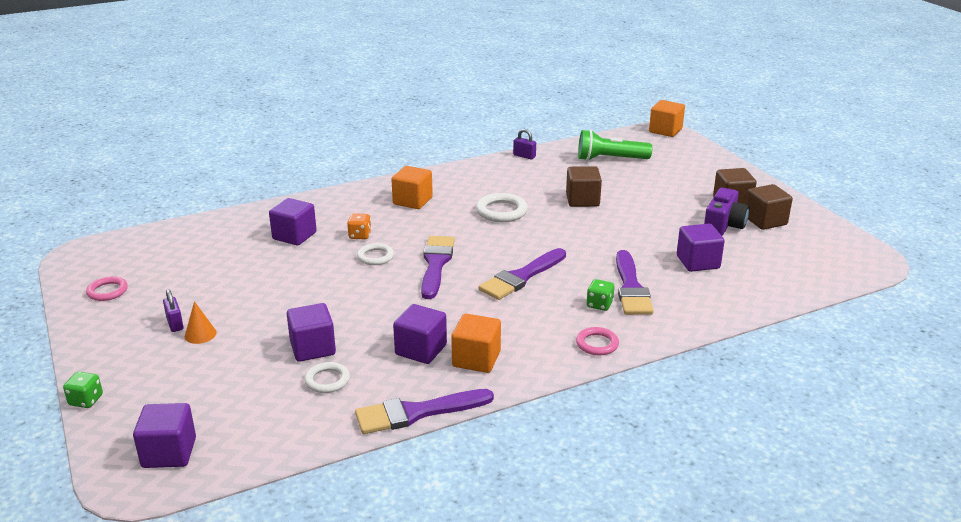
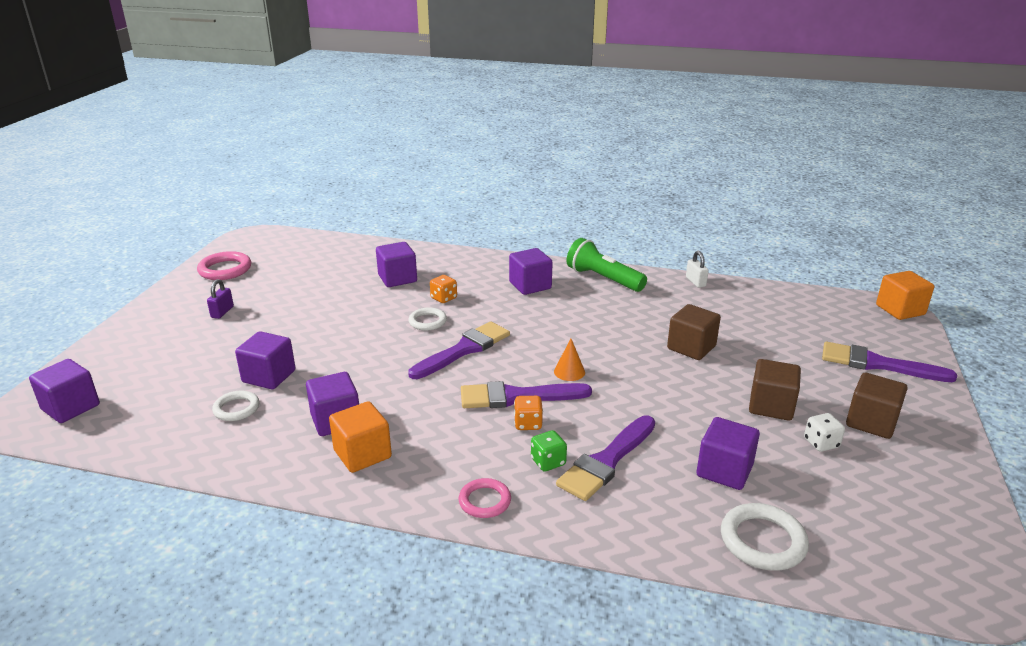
camera: 40 degrees right, 0 degrees up
(86, 400) = (95, 342): green dice -> none
(107, 291) = (225, 269): pink ring -> pink ring, size x1.52
(200, 334) = (223, 327): orange cone -> orange cone (569, 372)
(412, 201) = (530, 285): orange cube -> purple cube
(416, 413) = (247, 475): purple brush -> purple brush (877, 364)
(501, 211) = (593, 326): white ring -> white ring (762, 541)
(524, 156) = (695, 282): purple padlock -> white padlock
(553, 289) = (528, 424): none -> orange dice
(610, 159) = (785, 317): green flashlight -> green flashlight (603, 279)
(723, 225) = (821, 443): purple camera -> white dice
(765, 221) = (886, 463): brown cube -> brown cube (771, 406)

